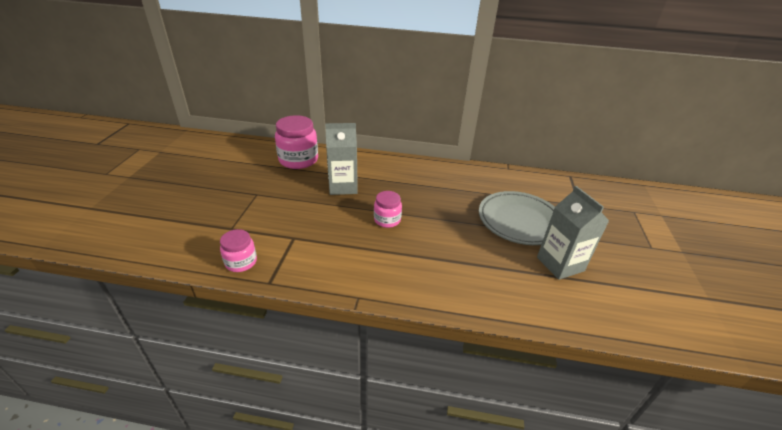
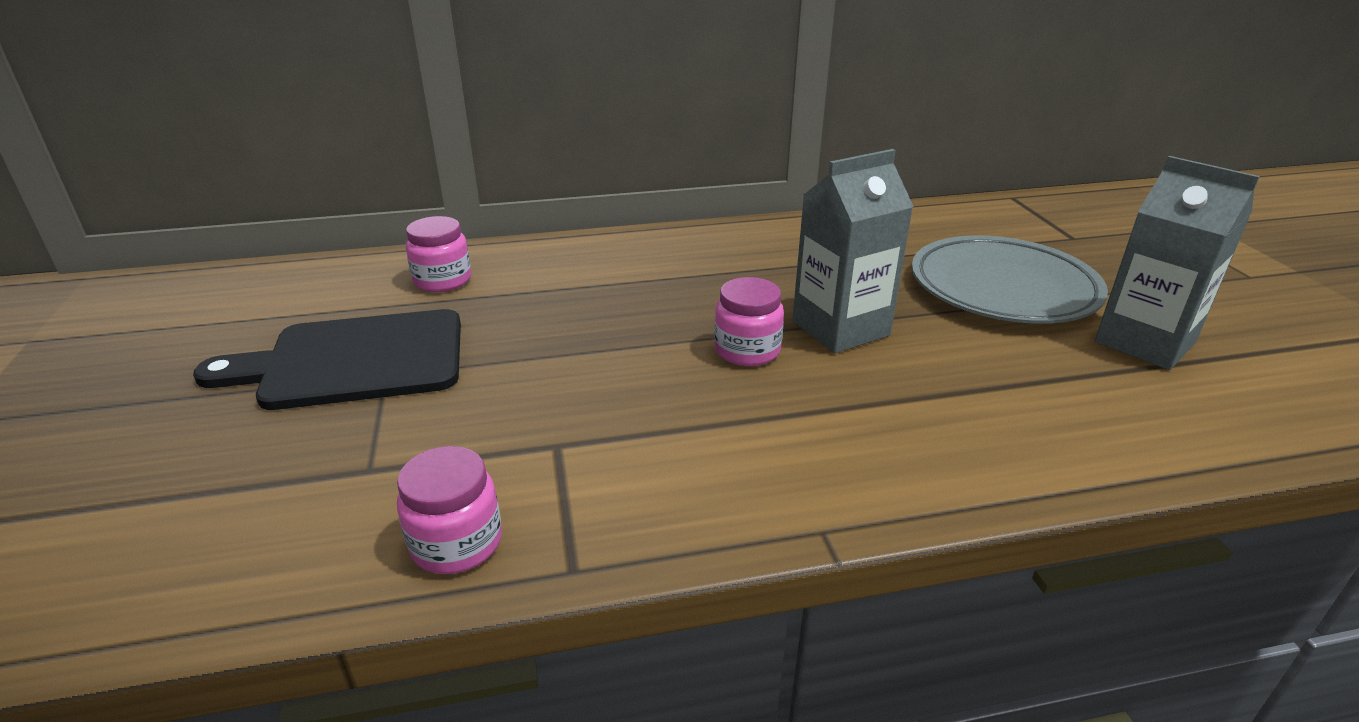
camera: 20 degrees left, 5 degrees down
(250, 186) = (355, 361): none -> black cutting board
(298, 160) = (443, 280): pink jar -> pink jar, size x0.58
(343, 186) = (592, 309): grey carton -> grey carton (840, 328)

